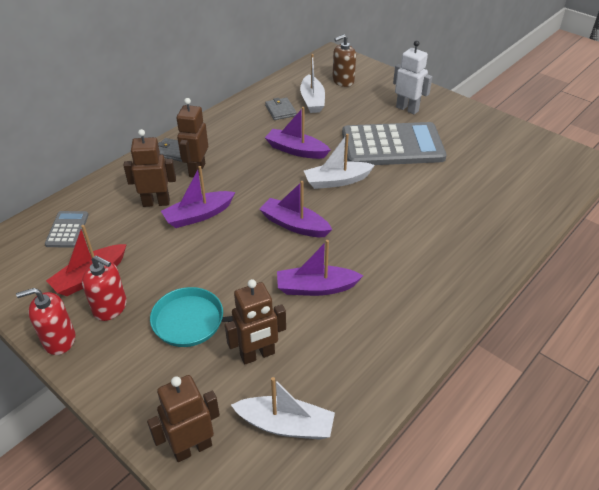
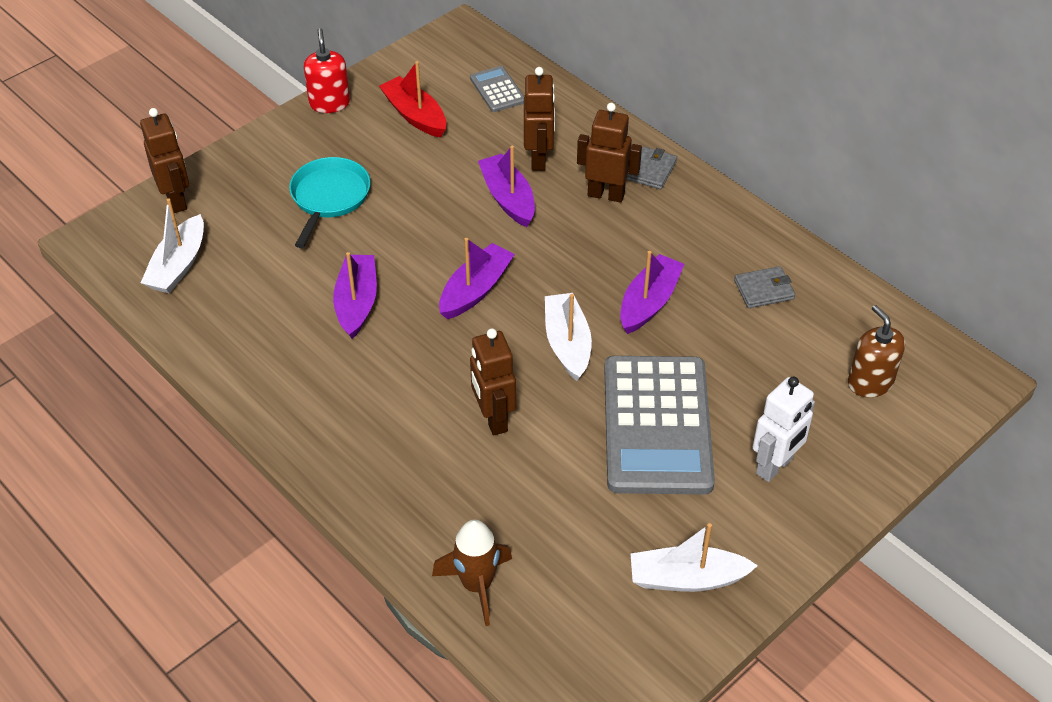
camera: 95 degrees right, 5 degrees up
(67, 229) = (497, 90): grey calculator -> grey calculator turned 120 degrees counterclockwise
(110, 307) = (365, 134): red soap dispenser -> none
(257, 355) = (270, 247): brown robot -> brown robot (493, 419)
(312, 100) = (798, 333): white boat -> white boat (687, 578)
(532, 206) = (477, 585): none -> brown rocket

